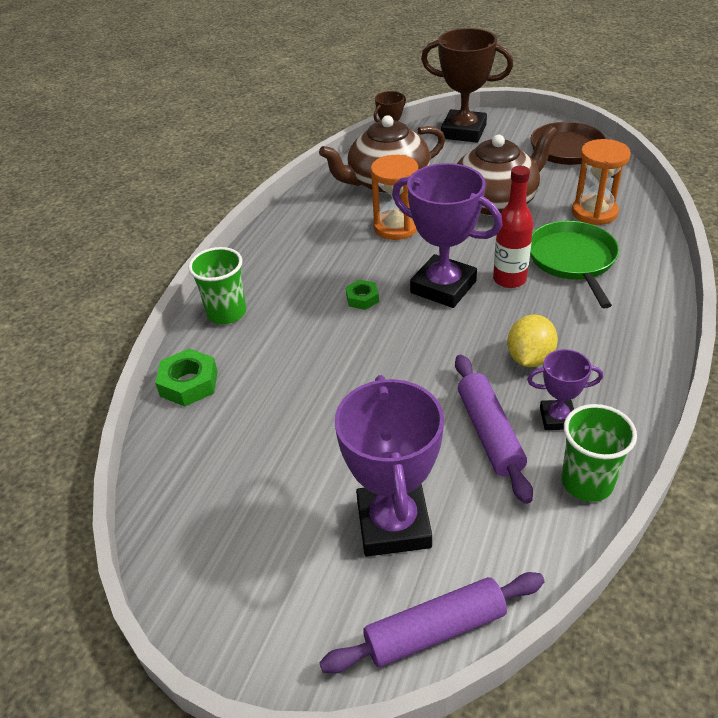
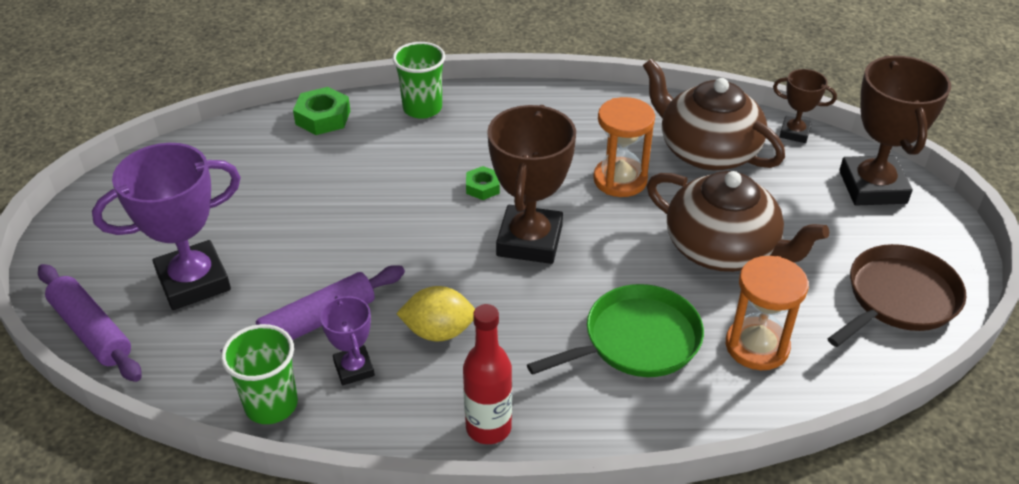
camera: 65 degrees right, 0 degrees up
(443, 287) = (529, 241): purple trophy -> brown trophy
(509, 279) = (569, 291): red bottle -> red bottle (488, 427)

